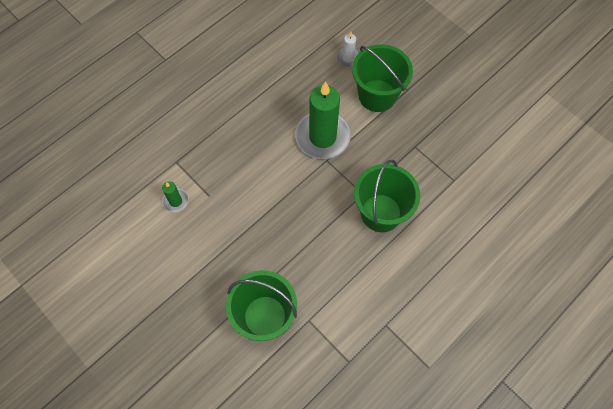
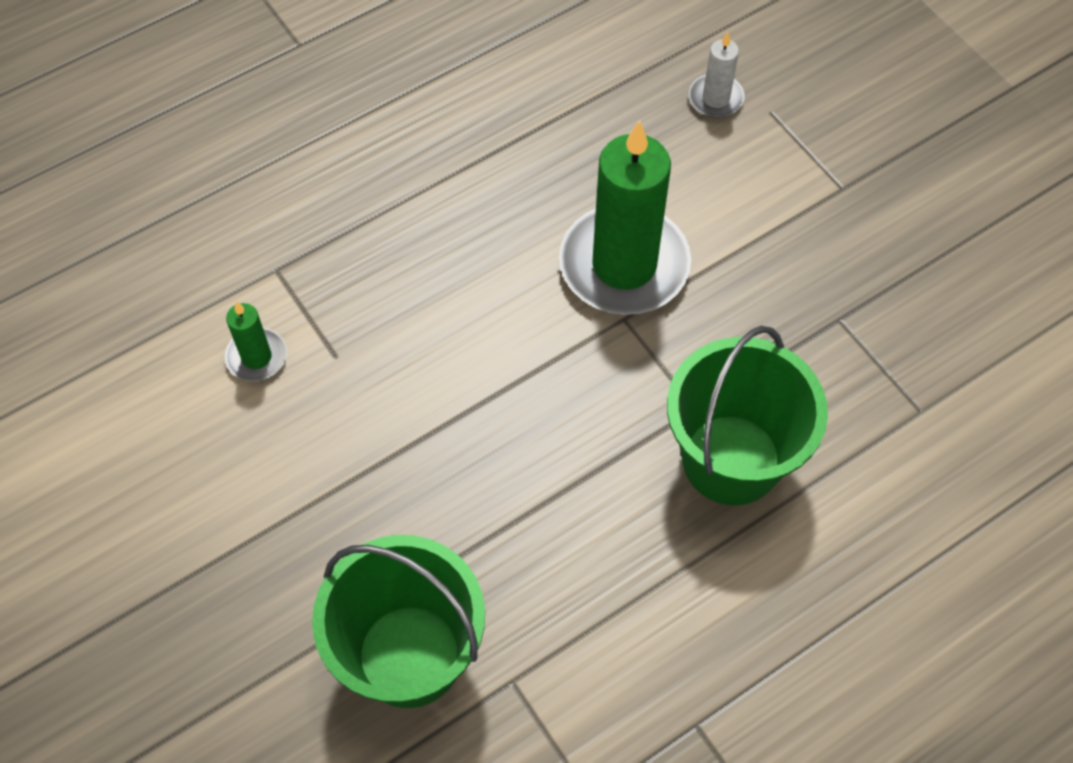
camera: 10 degrees right, 5 degrees down
(377, 95) = (769, 191): green bucket -> none

